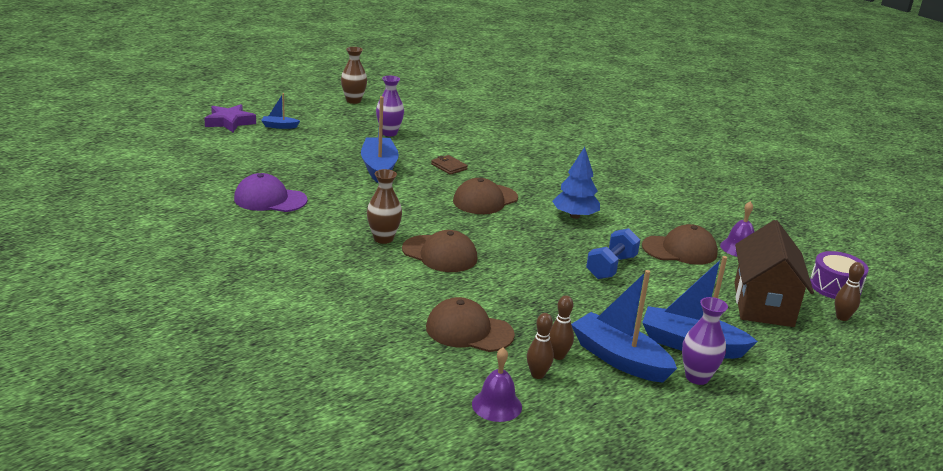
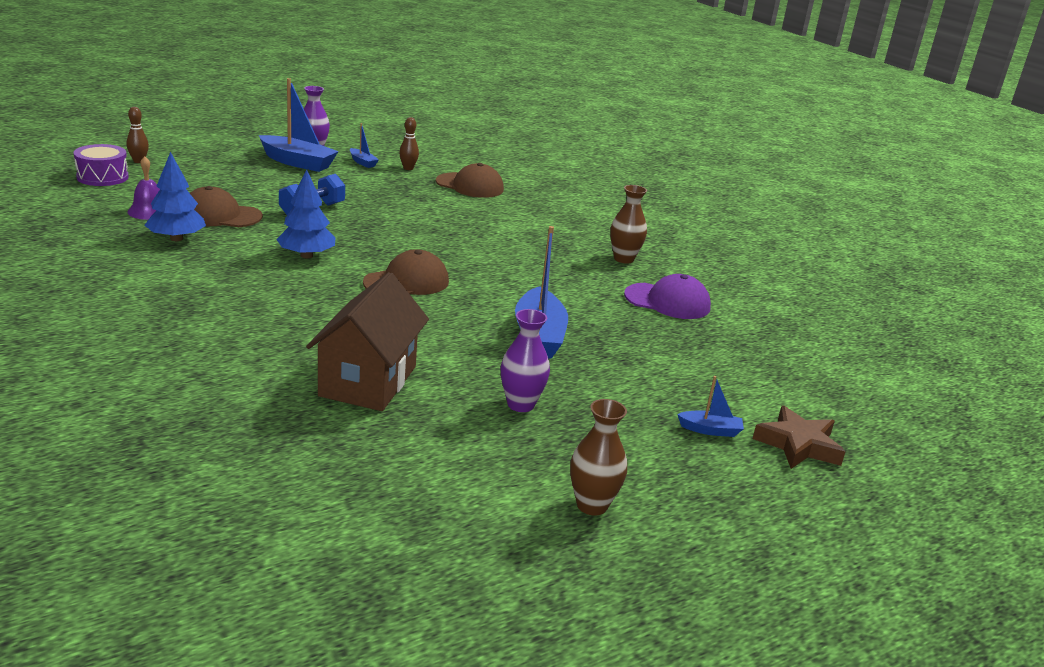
camera: 175 degrees left, 0 degrees up
(229, 122) = (798, 445): purple star -> brown star
(383, 239) = (535, 251): brown vase -> brown vase (623, 259)
(440, 254) = (479, 234): brown cap -> none
(449, 167) = (437, 332): brown wallet -> none
(496, 405) = (464, 155): purple bell -> none
(537, 375) = (429, 163): brown bowling pin -> none
(619, 359) = (363, 162): blue boat -> blue boat, size x0.48
(684, 222) = (176, 238): none -> blue tree
(763, 304) = (198, 174): brown house -> brown house (368, 381)

